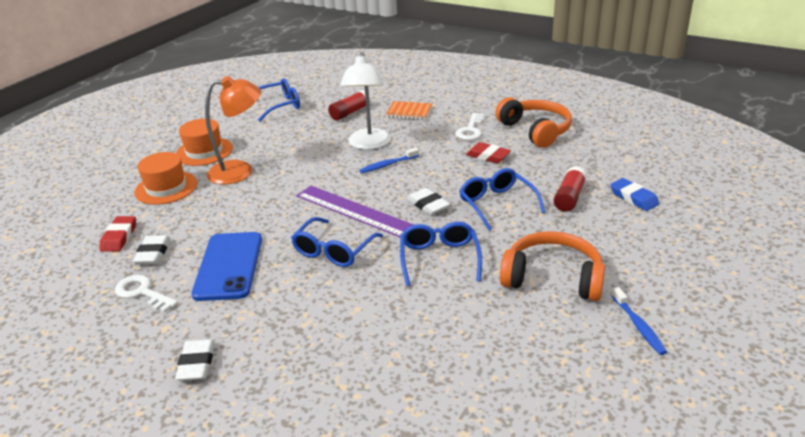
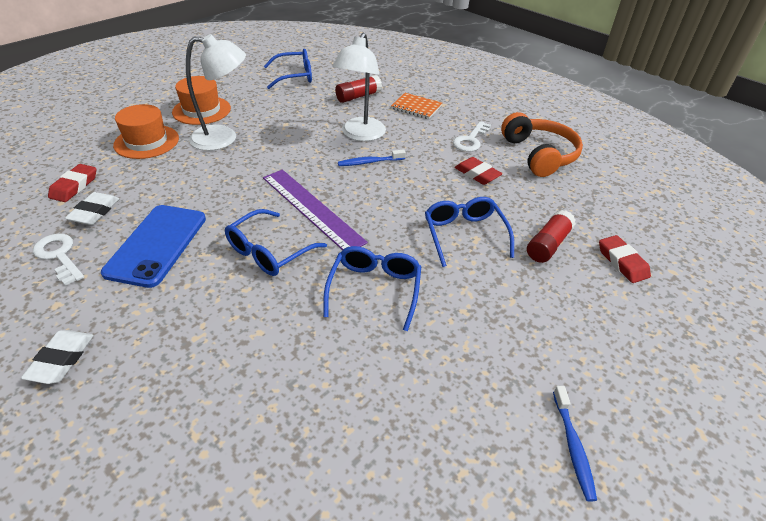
camera: 10 degrees right, 10 degrees up
(240, 171) = (223, 138): orange lamp -> white lamp
(428, 205) = (390, 219): white eraser -> none
(552, 278) = (491, 348): orange headphones -> none
(633, 198) = (622, 262): blue eraser -> red eraser

